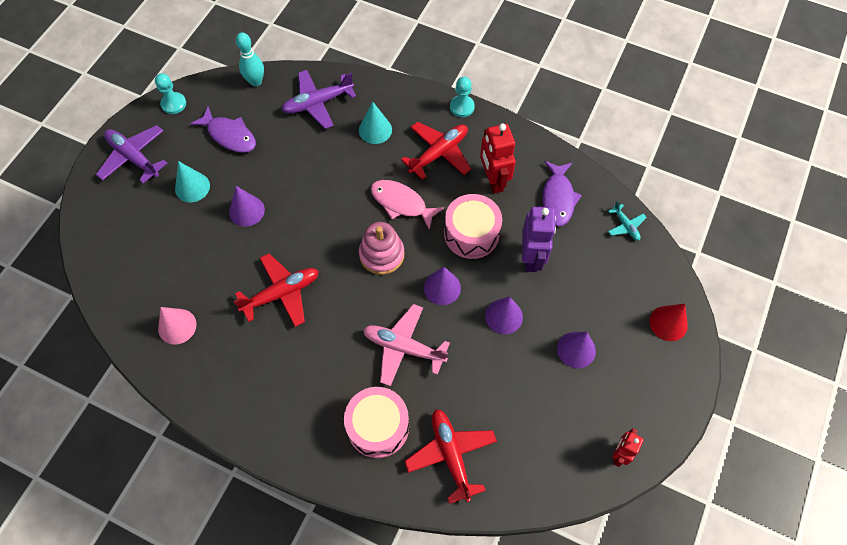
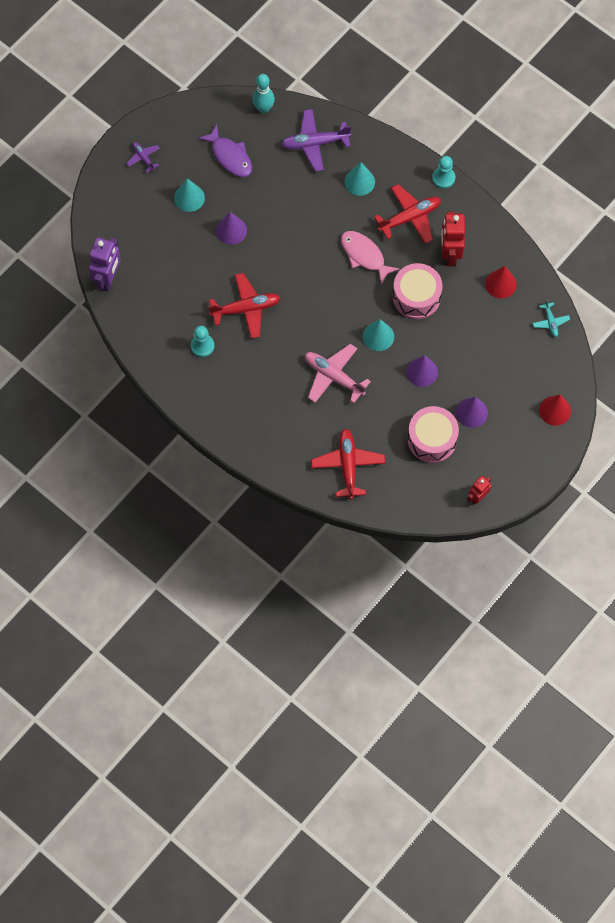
camera: 15 degrees right, 5 degrees up
(134, 157) = (143, 158): purple plane -> purple plane, size x0.53
(173, 104) = (186, 113): turquoise pawn -> turquoise pawn (202, 346)
(177, 326) = (157, 315): pink cone -> none
(378, 426) = (298, 431): pink drum -> pink drum (432, 439)
(382, 254) = (336, 296): pink stacking toy -> none
(442, 288) = (378, 336): purple cone -> turquoise cone
(531, 257) = (460, 329): purple robot -> purple robot (108, 279)
(558, 198) = (501, 284): purple fish -> red cone

